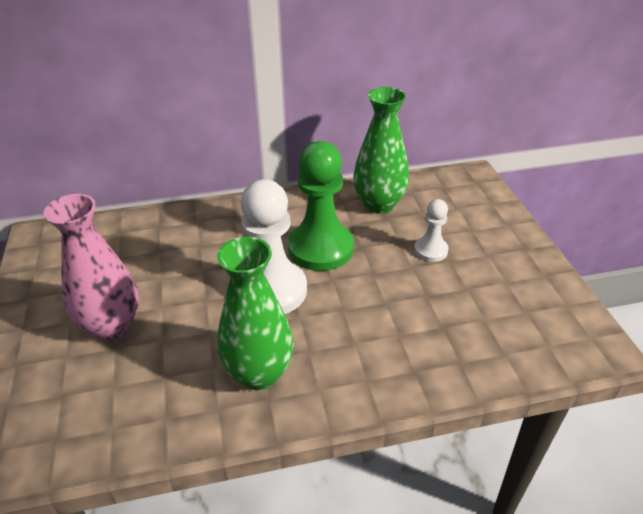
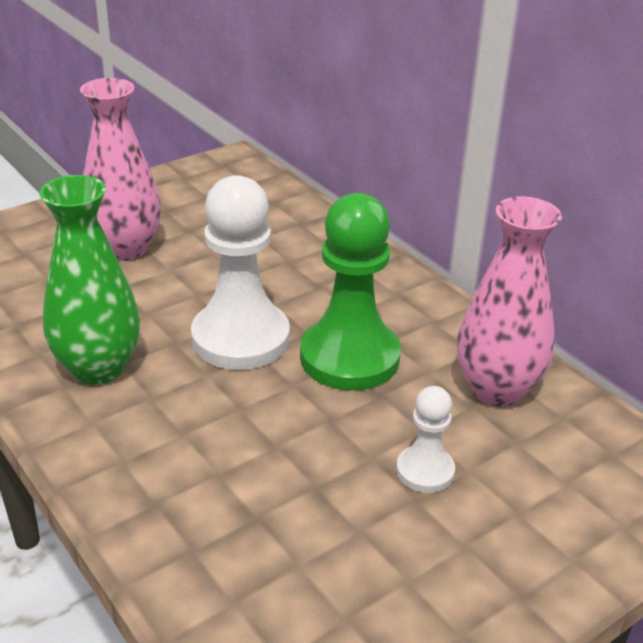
camera: 65 degrees right, 5 degrees down
(379, 204) = (497, 389): green vase -> pink vase

